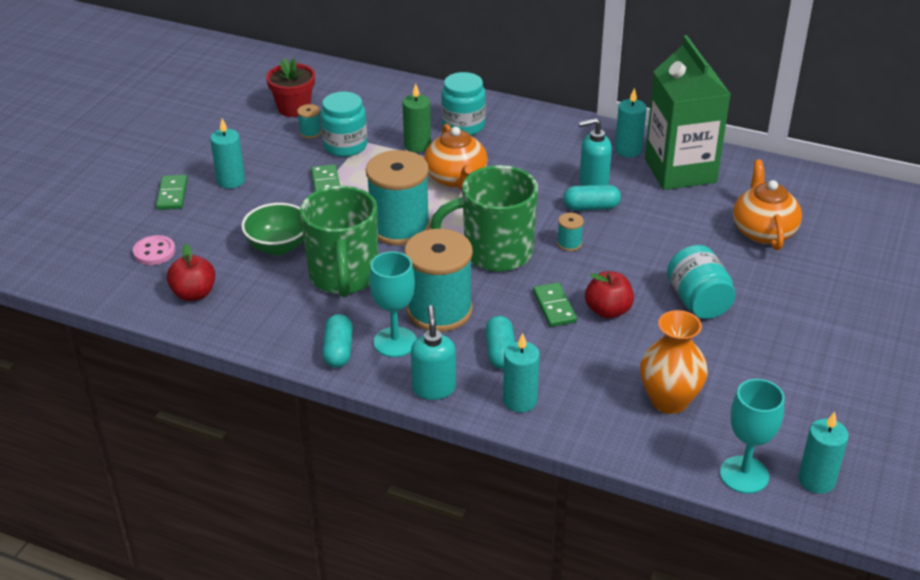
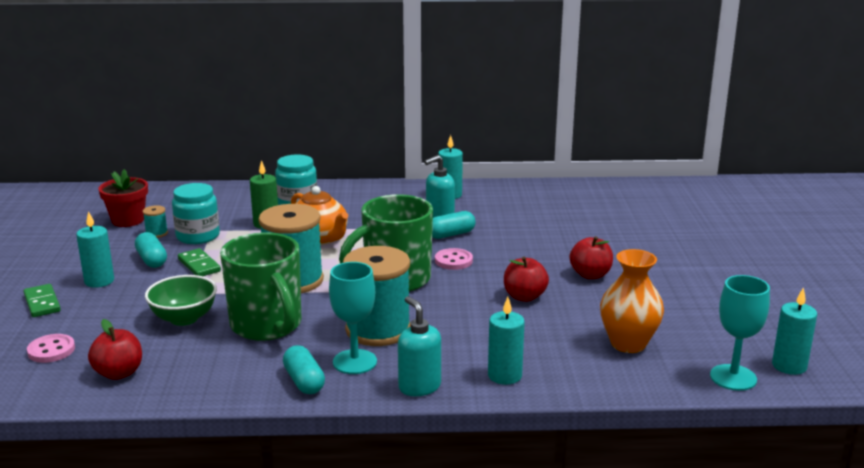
camera: 25 degrees left, 15 degrees down
(500, 352) = (458, 346): turquoise capsule -> turquoise capsule (152, 260)
(554, 307) = (477, 304): green domino -> none
(569, 243) = (453, 261): turquoise spool -> pink button
(680, 171) = (502, 199): green carton -> none
(698, 301) = (590, 275): turquoise jar -> red apple
(763, 231) = (598, 222): orange teapot -> none

